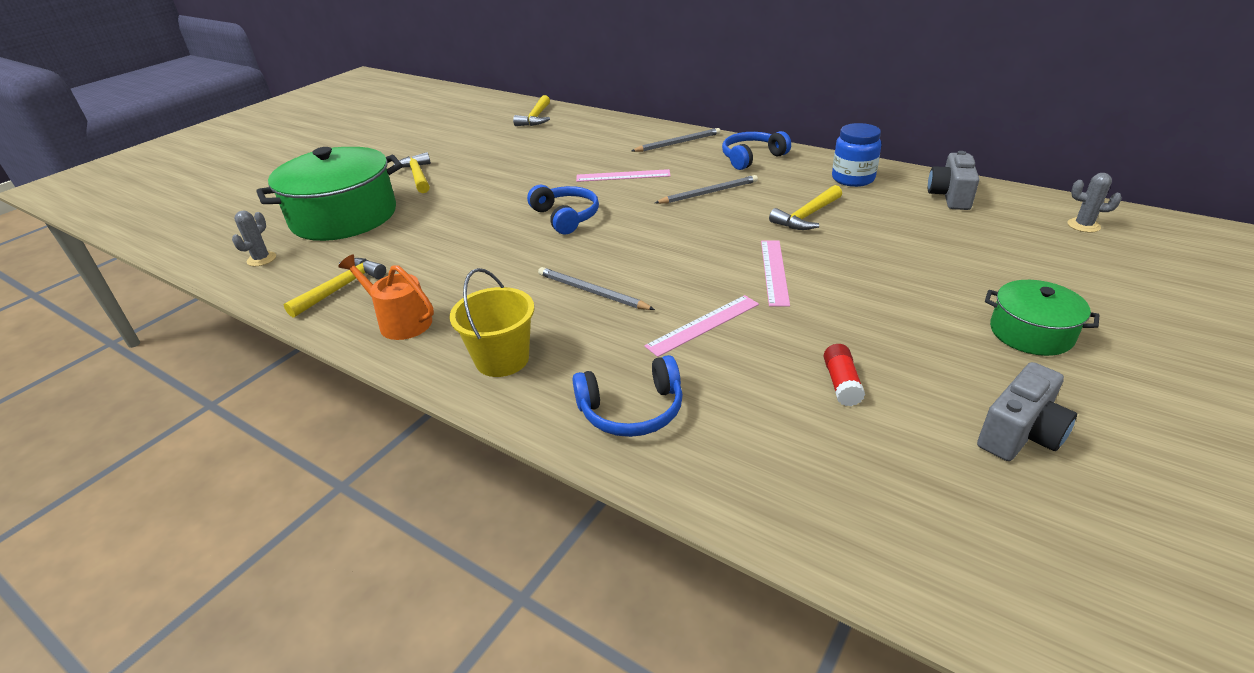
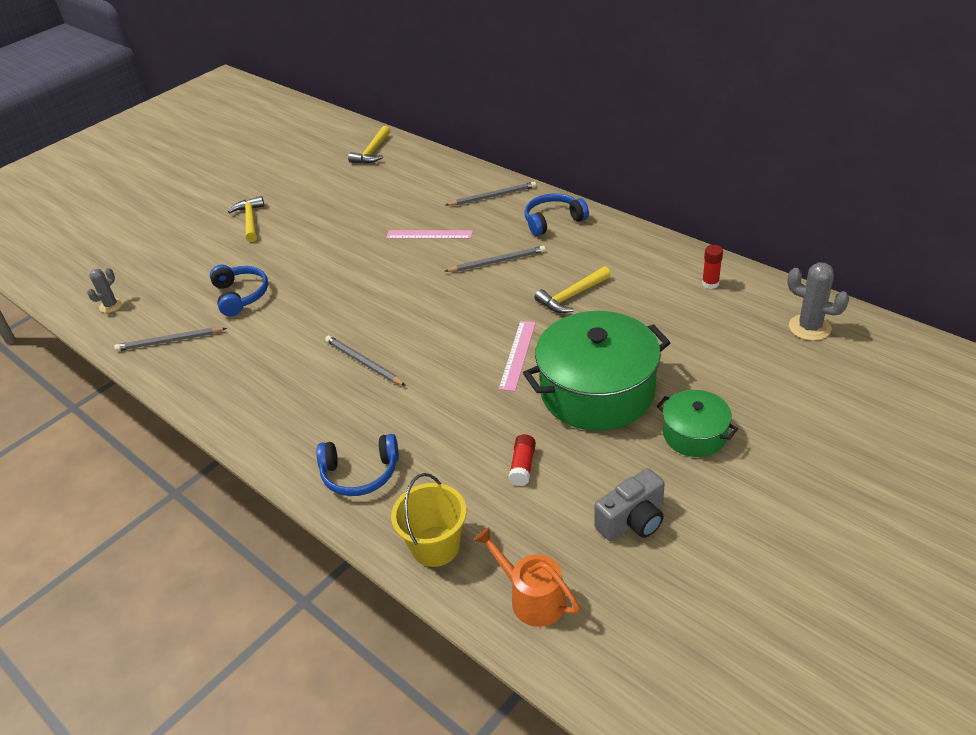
camera: 10 degrees right, 5 degrees up
(341, 288) = (169, 341): yellow hammer -> grey pencil
(344, 216) = (181, 264): green pot -> green pot (597, 391)
(400, 321) = (209, 378): orange watering can -> orange watering can (532, 598)
(502, 359) = (278, 420): yellow bucket -> yellow bucket (435, 546)
(566, 217) = (365, 280): blue headphones -> blue headphones (241, 295)
(703, 325) = (440, 403): pink ruler -> none
(853, 179) = (633, 255): blue jar -> none
(950, 196) = (710, 283): grey camera -> red glue stick
(1083, 225) = (809, 327): grey cactus -> grey cactus, size x1.54

